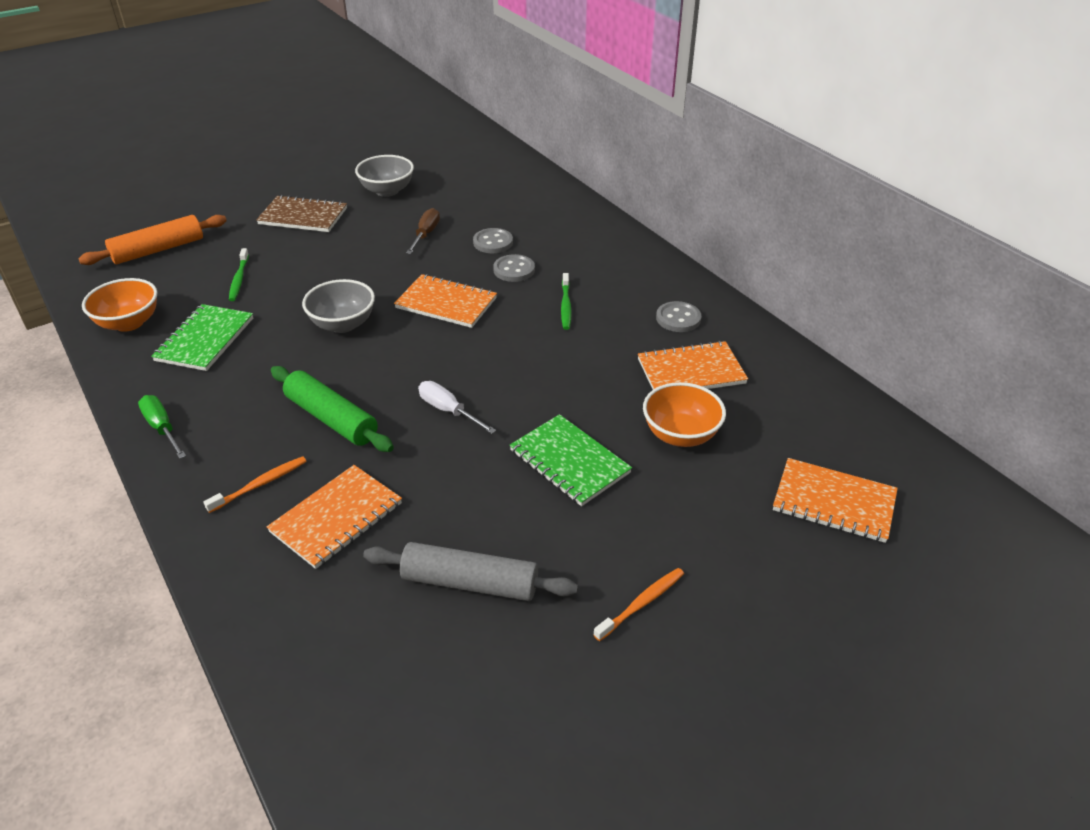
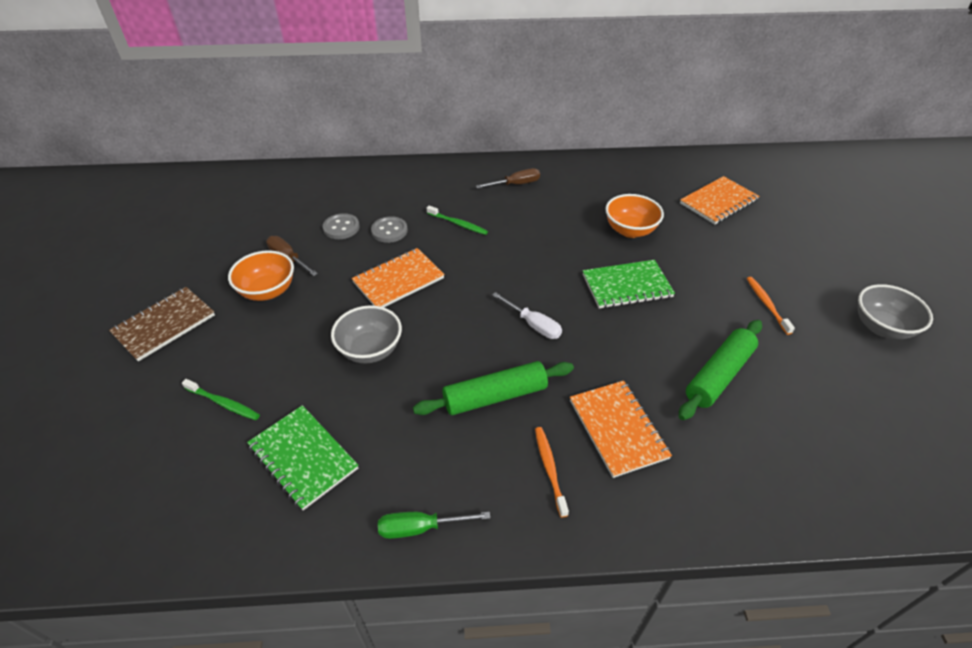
camera: 60 degrees left, 5 degrees up
(129, 323) = (209, 520): orange bowl -> orange bowl (268, 291)
(158, 250) = (88, 460): orange rolling pin -> none
(387, 191) = (190, 257): grey bowl -> grey bowl (881, 327)
(448, 410) = (533, 325): white screwdriver -> white screwdriver turned 120 degrees counterclockwise
(470, 582) = (718, 375): grey rolling pin -> green rolling pin
(678, 318) = (515, 184): grey button -> brown screwdriver
(691, 371) = (573, 201): orange notebook -> none

